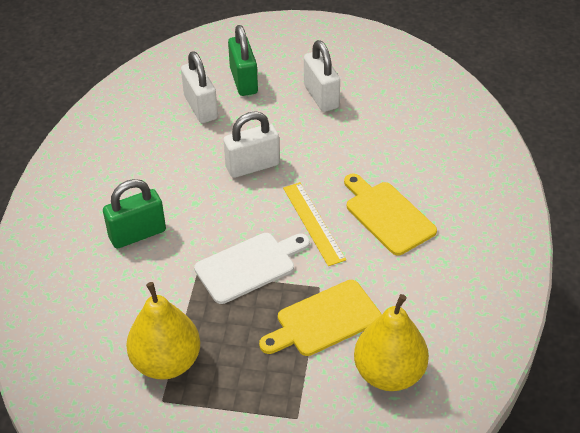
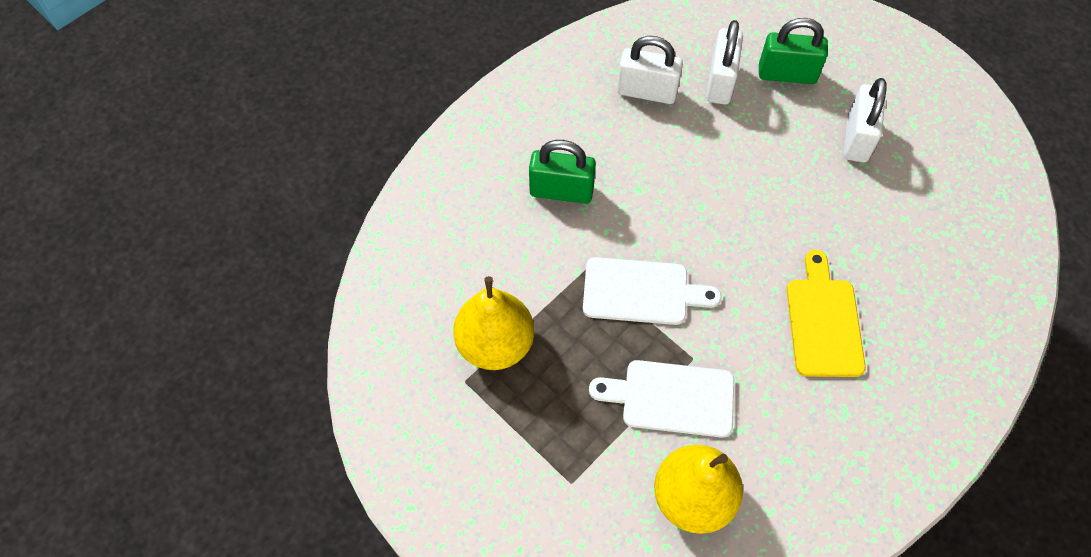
camera: 35 degrees right, 15 degrees up
(243, 81) = (787, 74): green padlock -> green padlock turned 75 degrees clockwise
(252, 166) = (724, 180): white padlock -> white padlock (647, 92)
(313, 223) = (739, 283): yellow ruler -> none
(324, 320) = (671, 398): yellow cutting board -> white cutting board

